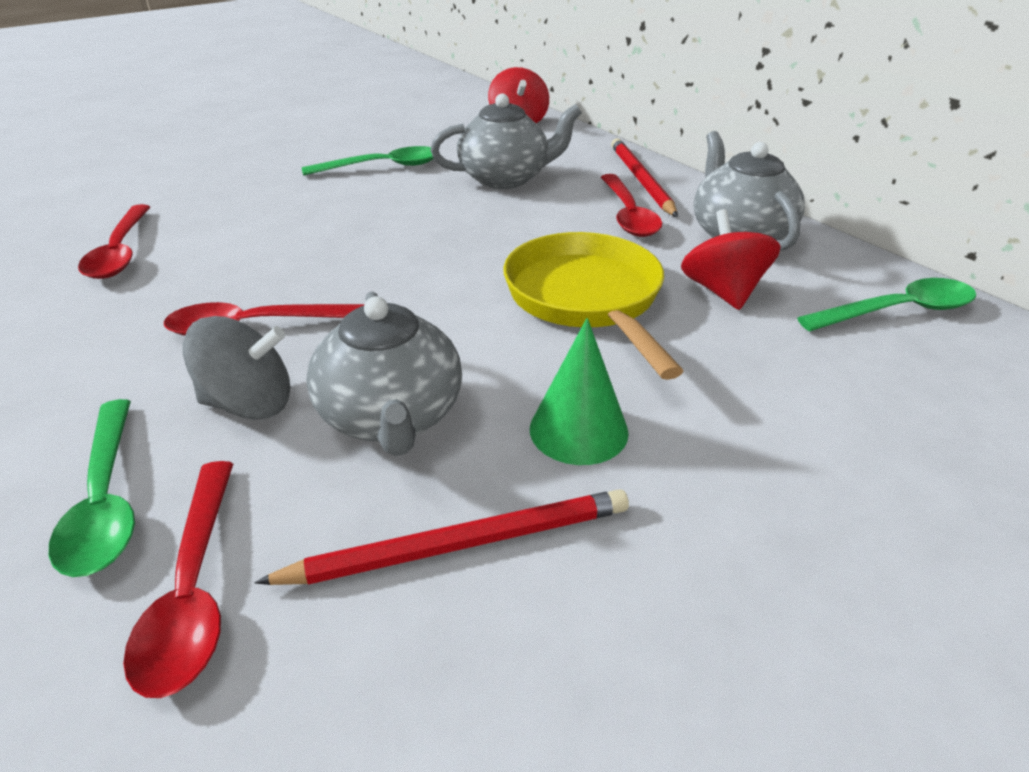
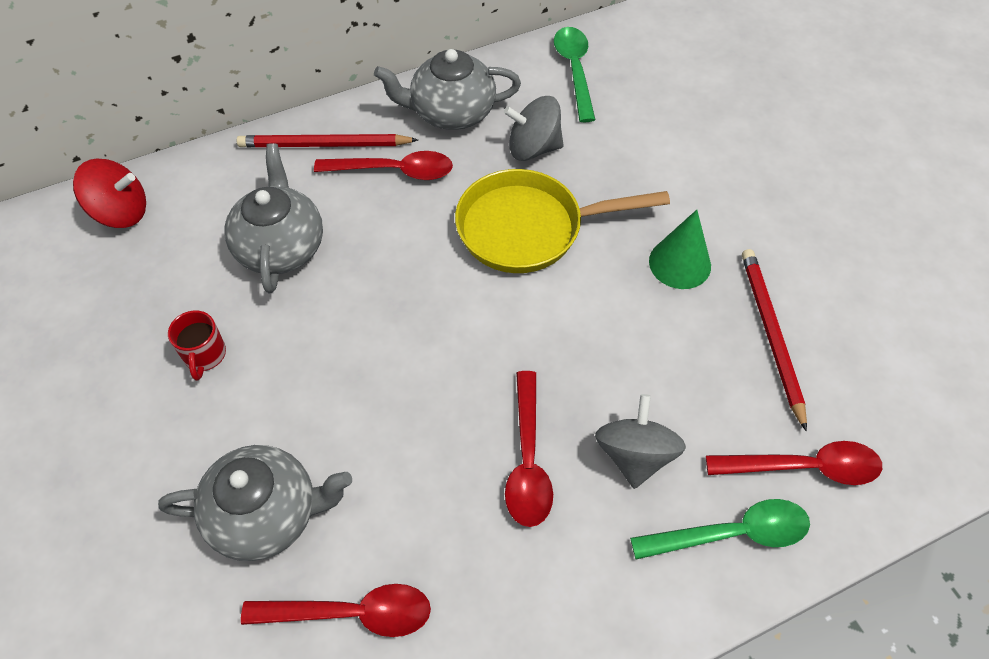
camera: 80 degrees left, 20 degrees up
(383, 167) = (204, 355): green spoon -> red mug
(391, 417) = (658, 364): grey teapot -> grey teapot (267, 514)
(723, 292) = (533, 148): red spinning top -> grey spinning top

